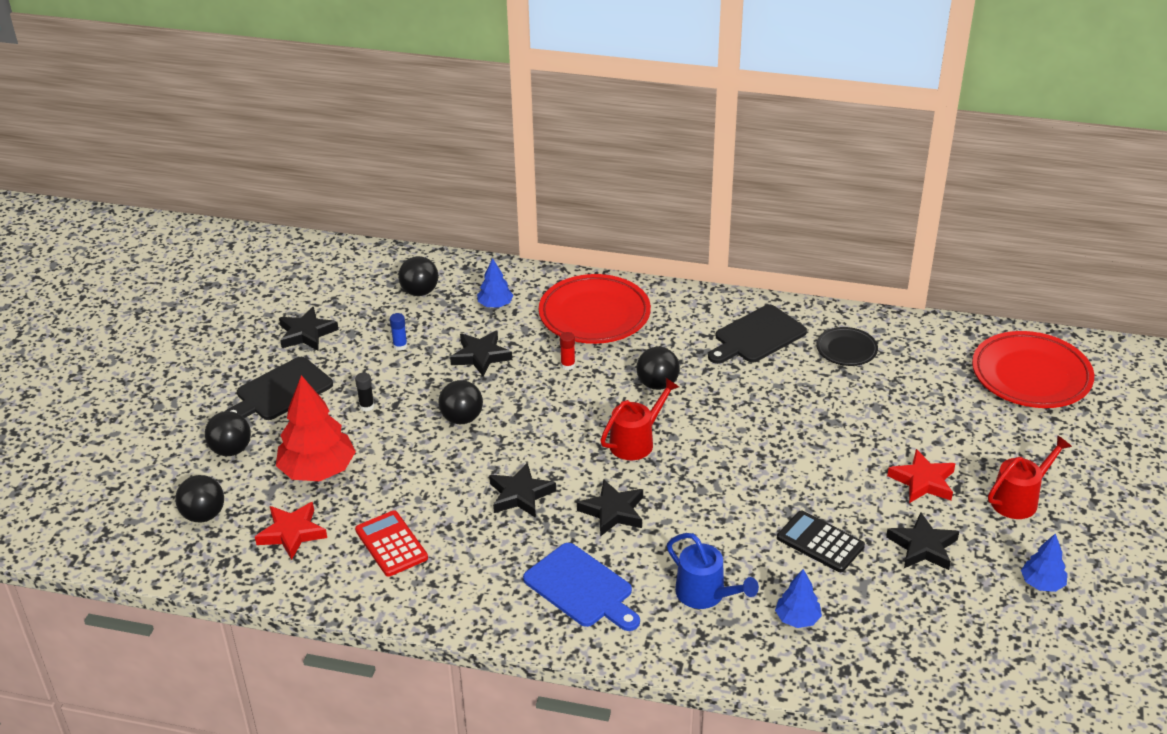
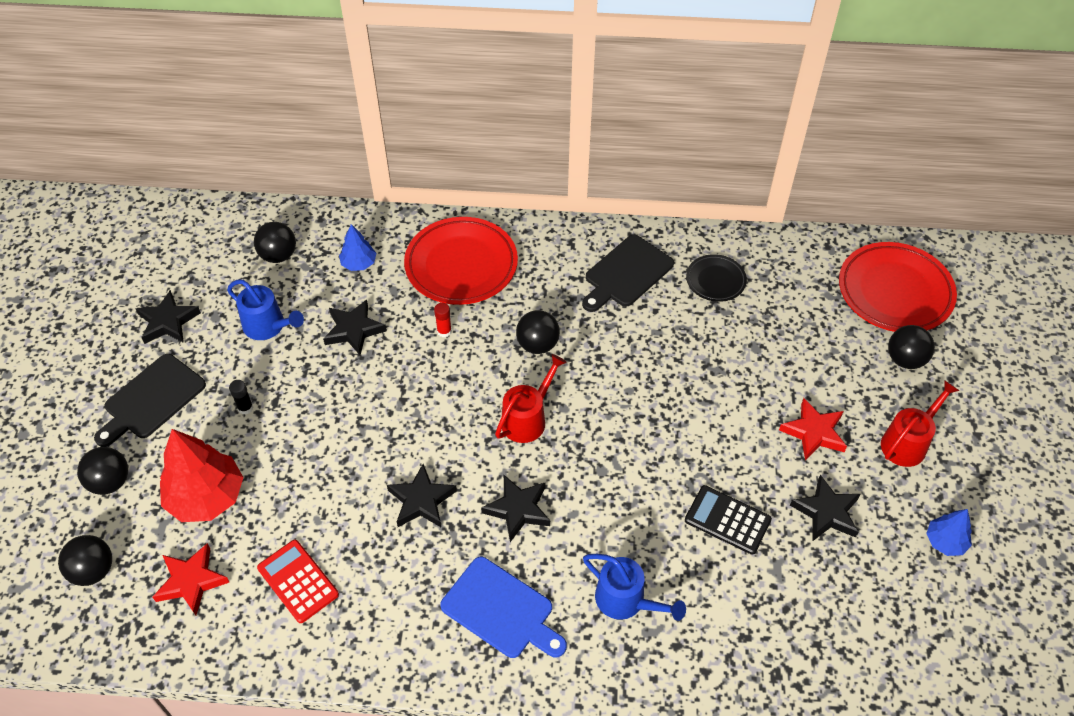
camera: 10 degrees left, 15 degrees up
(400, 346) = (268, 326): blue glue stick -> blue watering can
(462, 418) = (346, 411): black ball -> black ball (905, 359)
(797, 619) = (720, 618): blue tree -> none

